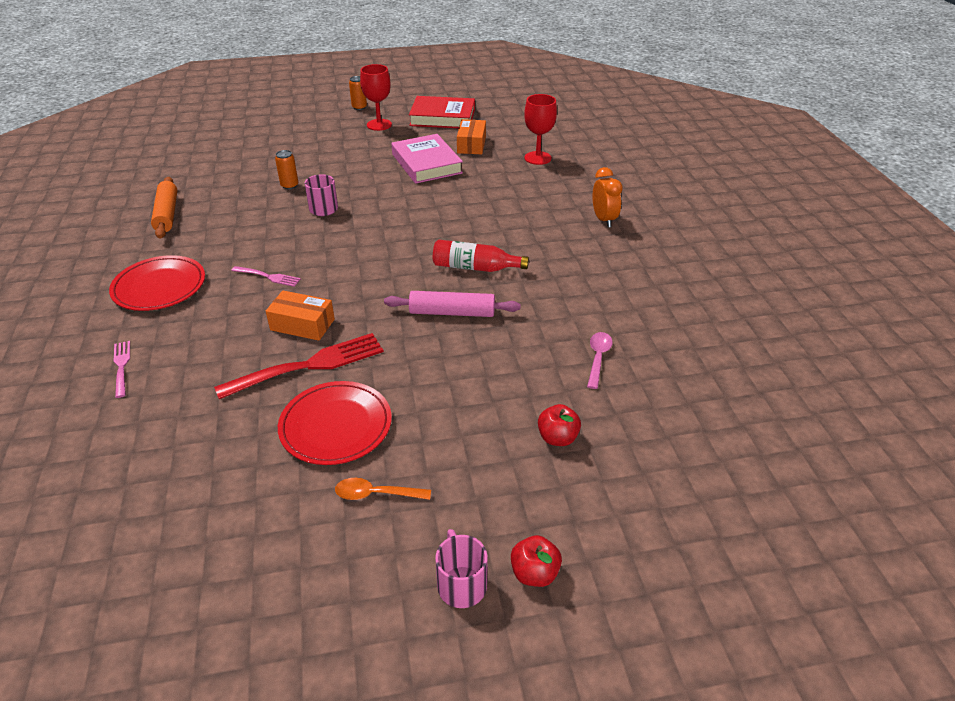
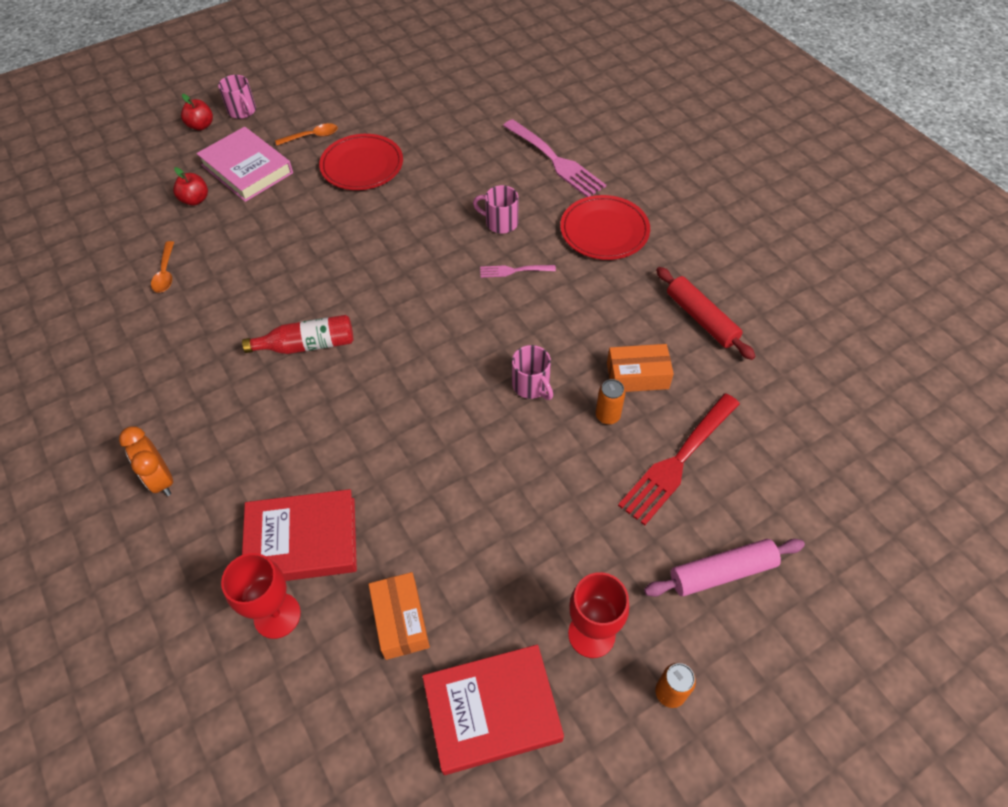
camera: 160 degrees right, 15 degrees up
(122, 366) = (555, 161): pink fork -> pink fork, size x1.98
(167, 214) = (701, 319): orange rolling pin -> red rolling pin
(241, 318) = (500, 223): none -> pink mug
(302, 324) = (442, 232): orange box -> orange box (637, 376)
(309, 366) = (411, 200): red fork -> red fork (678, 461)
(427, 163) = (450, 534): pink book -> pink book (247, 169)
(452, 312) = (312, 282): pink rolling pin -> pink rolling pin (722, 572)
(515, 178) = (302, 540): none -> red book
(598, 358) = (165, 273): pink spoon -> orange spoon

